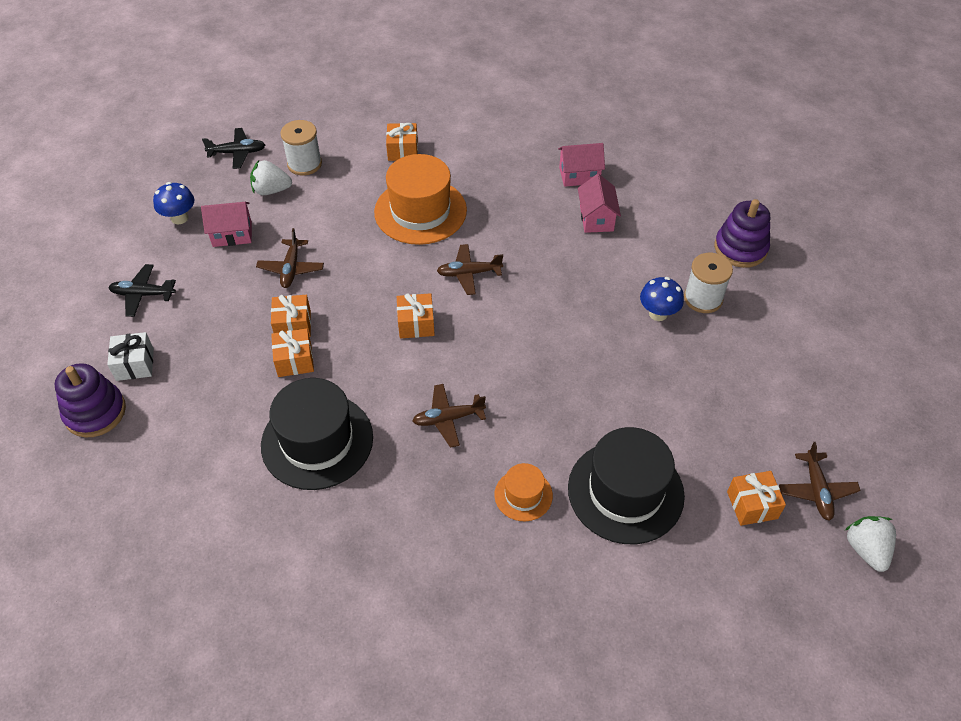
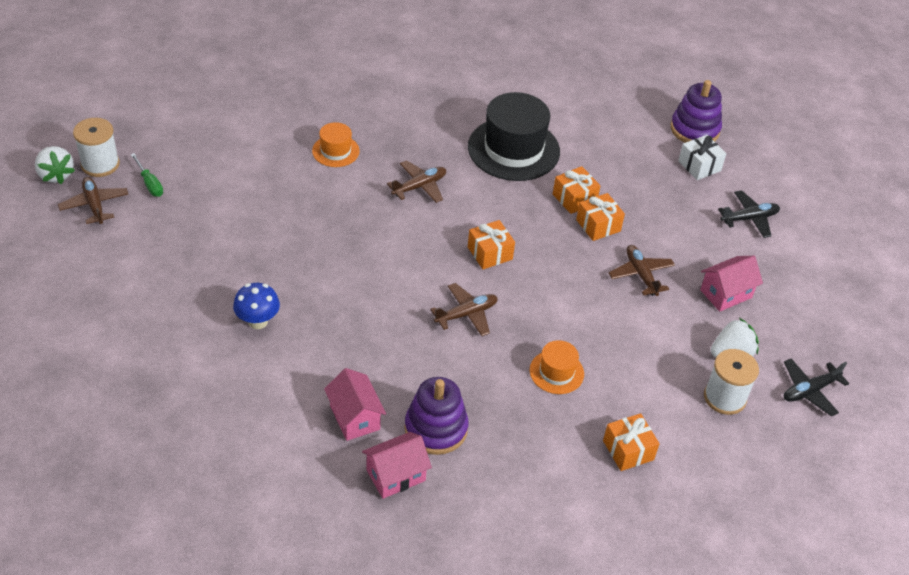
camera: 155 degrees right, 5 degrees down
(179, 218) = (791, 297): blue mushroom -> none
(420, 211) = (556, 372): orange hat -> orange hat, size x0.50
(625, 491) = (255, 170): black hat -> none
(703, 298) = (213, 349): white spool -> white spool (100, 164)
(740, 248) = (176, 423): purple stacking toy -> purple stacking toy (436, 428)
(752, 505) = (150, 183): orange gift -> green screwdriver

